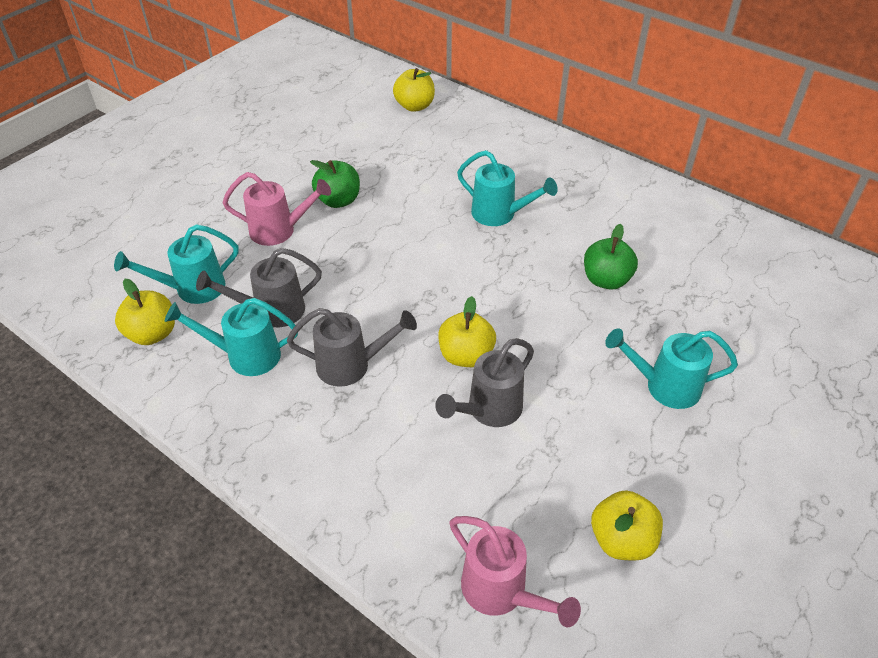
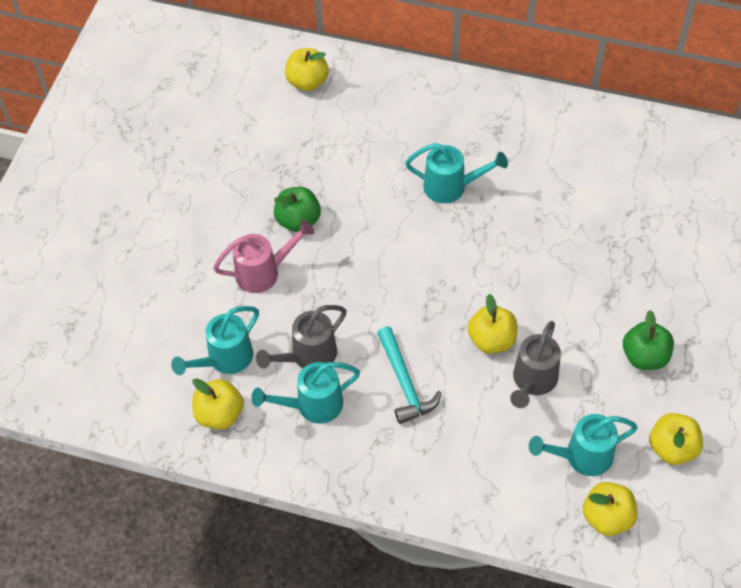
camera: 20 degrees left, 10 degrees up
(351, 365) = (404, 382): grey watering can -> turquoise hammer
(501, 592) = (607, 517): pink watering can -> yellow apple
(606, 280) = (571, 226): green apple -> green apple (645, 356)
(664, 386) = (655, 311): turquoise watering can -> turquoise watering can (582, 456)

